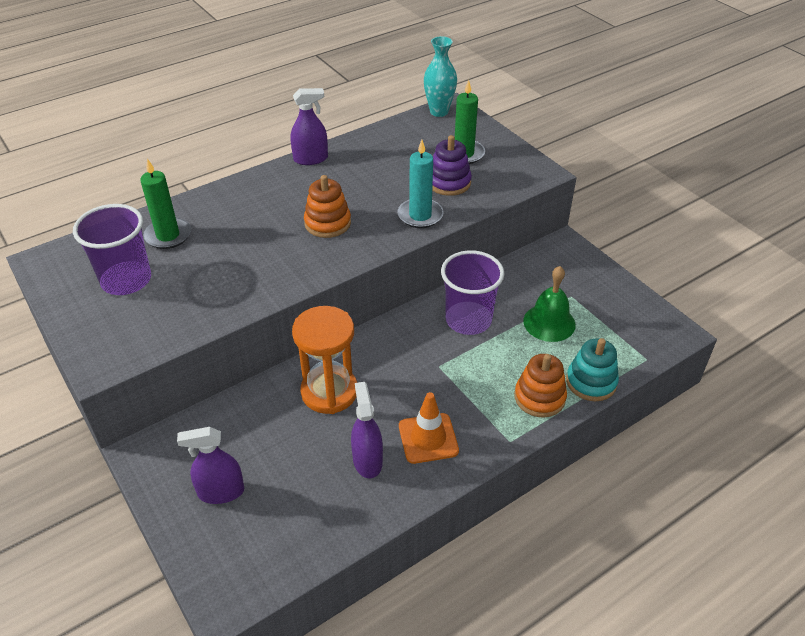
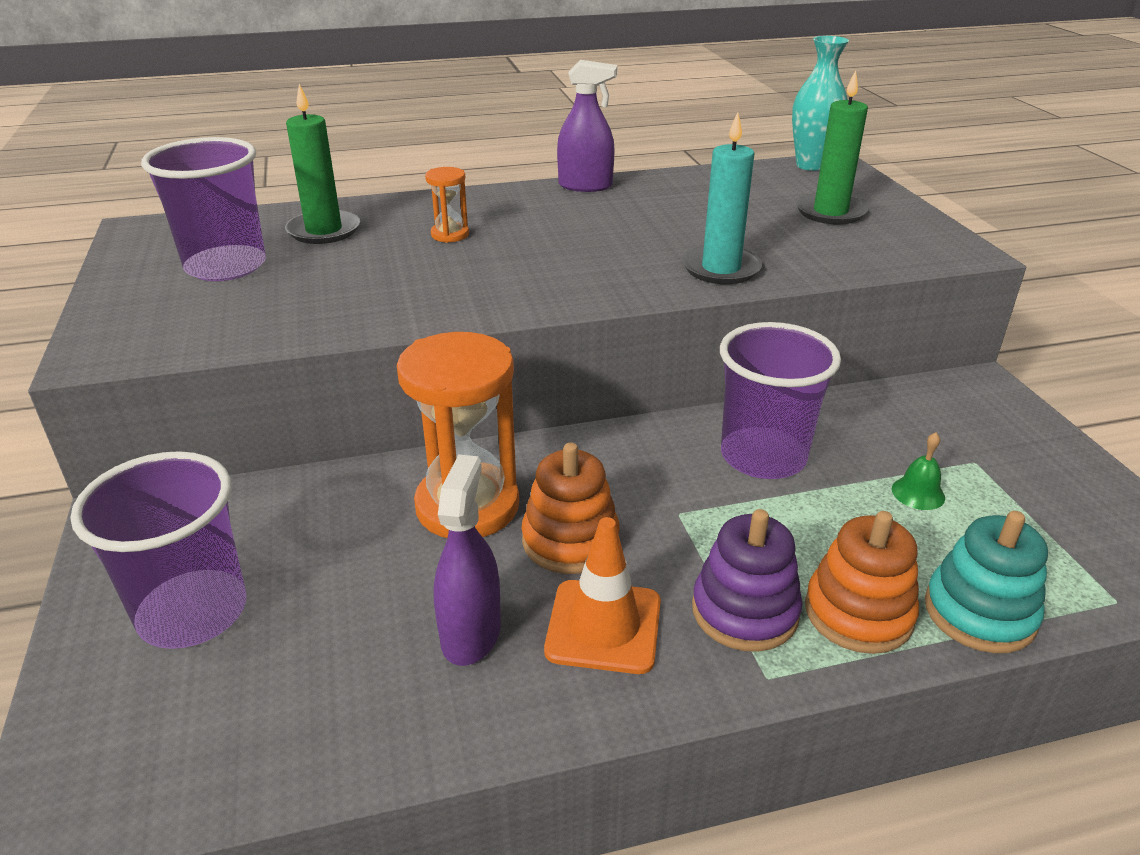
camera: 20 degrees right, 10 degrees down
(221, 492) = (193, 612): purple spray bottle -> purple cup
(250, 221) = (450, 235): none -> orange hourglass
(327, 223) = (564, 254): orange stacking toy -> orange stacking toy (570, 540)
(449, 182) = (789, 239): purple stacking toy -> purple stacking toy (744, 611)
(549, 322) = (918, 493): green bell -> green bell, size x0.51

